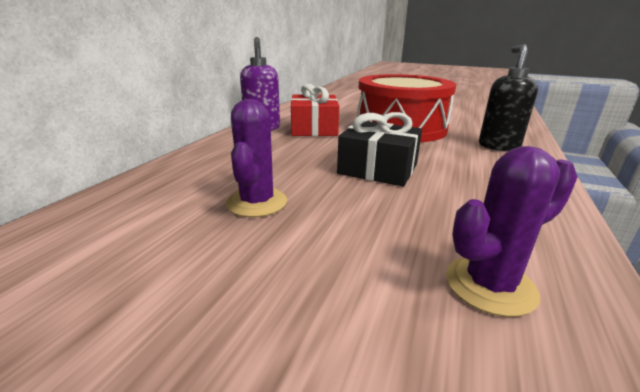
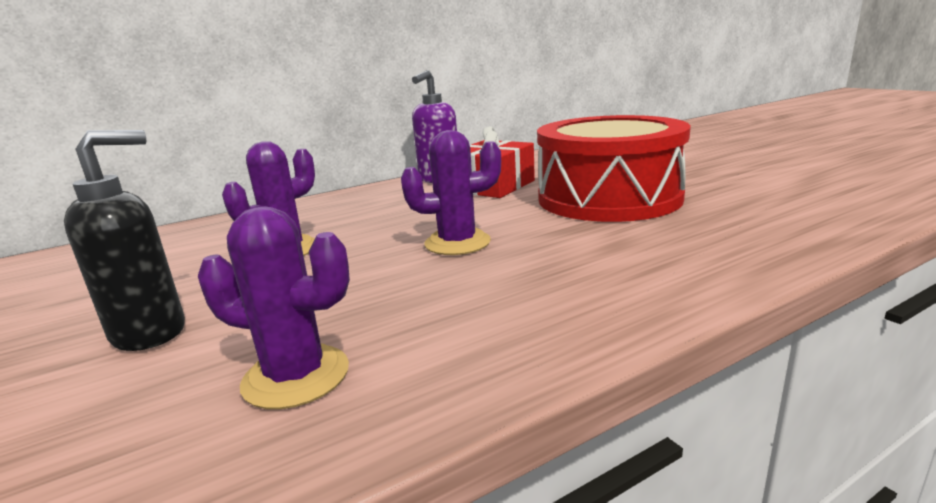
camera: 40 degrees right, 5 degrees down
(378, 169) = (457, 243): black gift -> purple cactus
(498, 146) = (709, 245): black soap dispenser -> black soap dispenser (151, 332)

